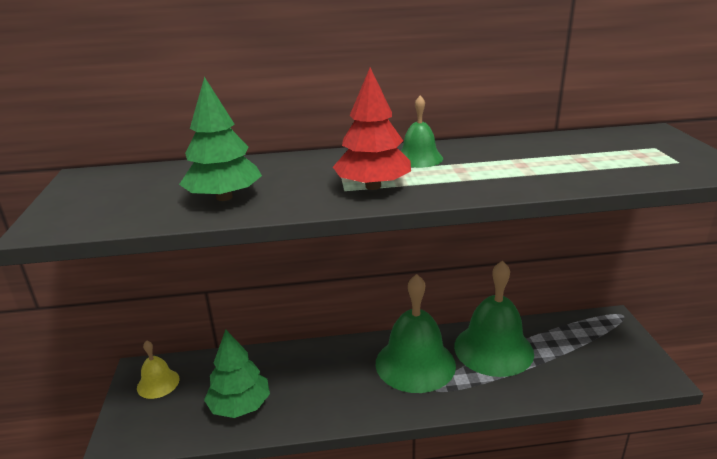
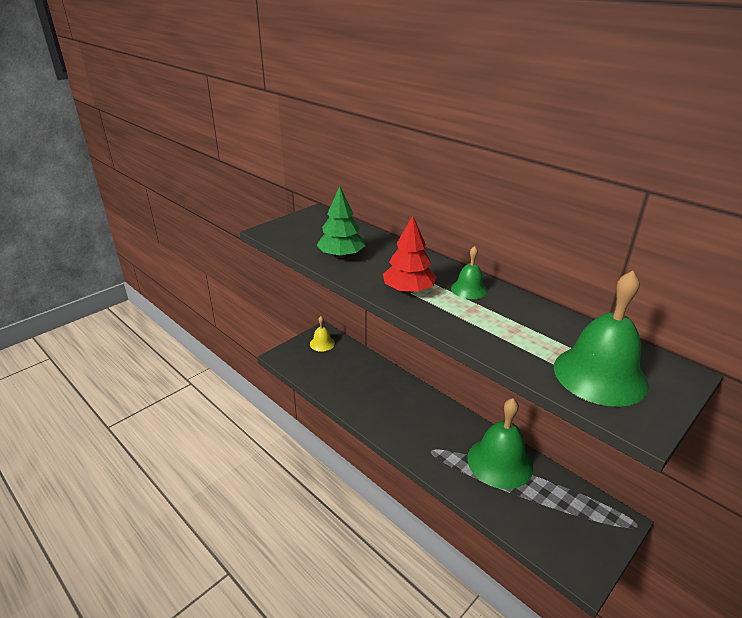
camera: 50 degrees right, 5 degrees up
(240, 405) = (337, 380): green tree -> none
(415, 363) = (442, 430): green bell -> green bell (600, 375)

